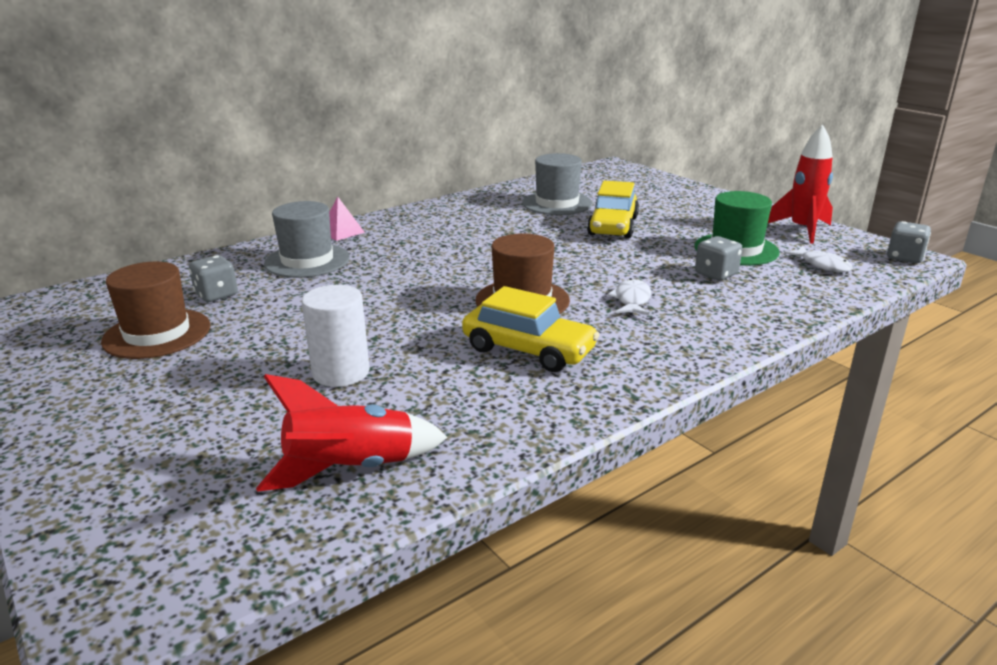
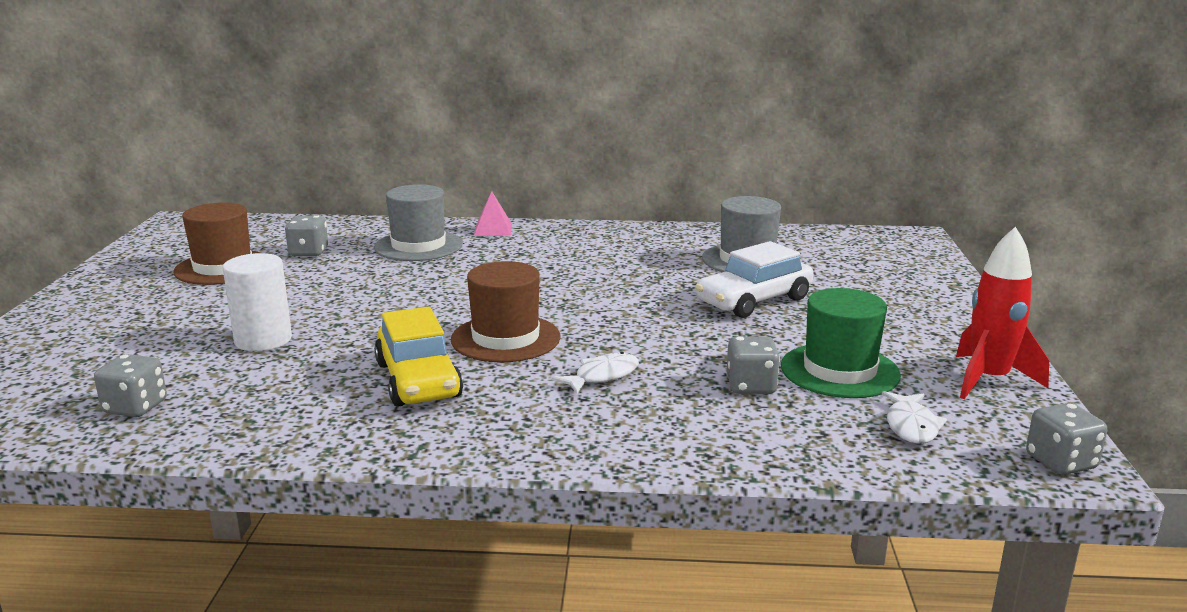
camera: 40 degrees right, 5 degrees down
(351, 469) = (135, 407): red rocket -> grey dice
(613, 226) = (754, 301): yellow car -> white car

